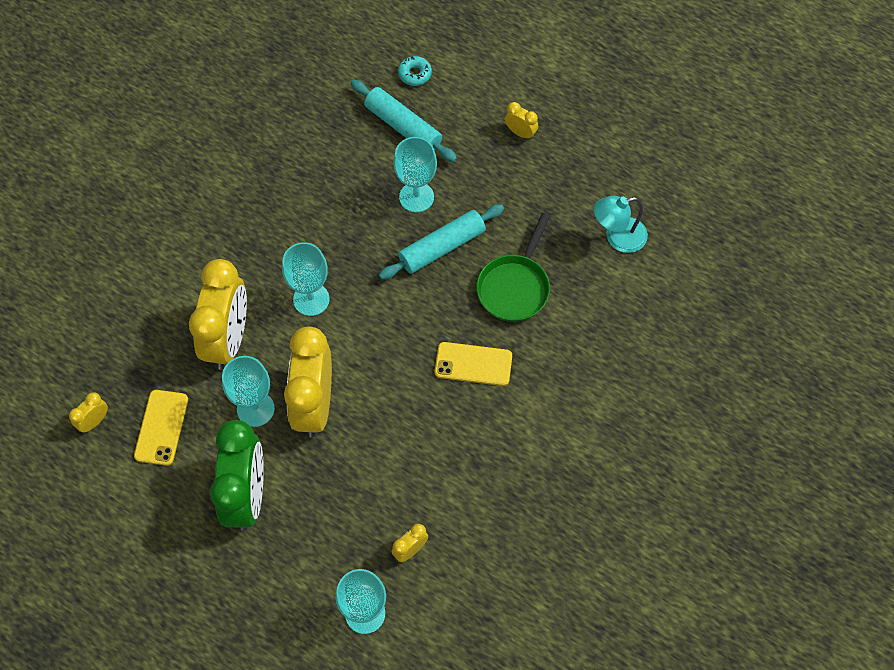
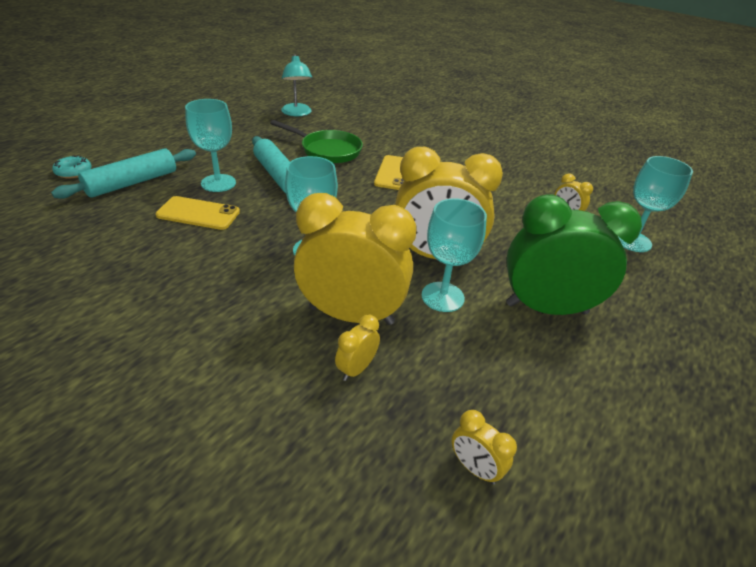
camera: 90 degrees left, 25 degrees down
(161, 427) = (475, 383): yellow phone -> yellow phone (198, 213)
(520, 133) = (182, 134): yellow clock -> yellow clock (356, 369)

